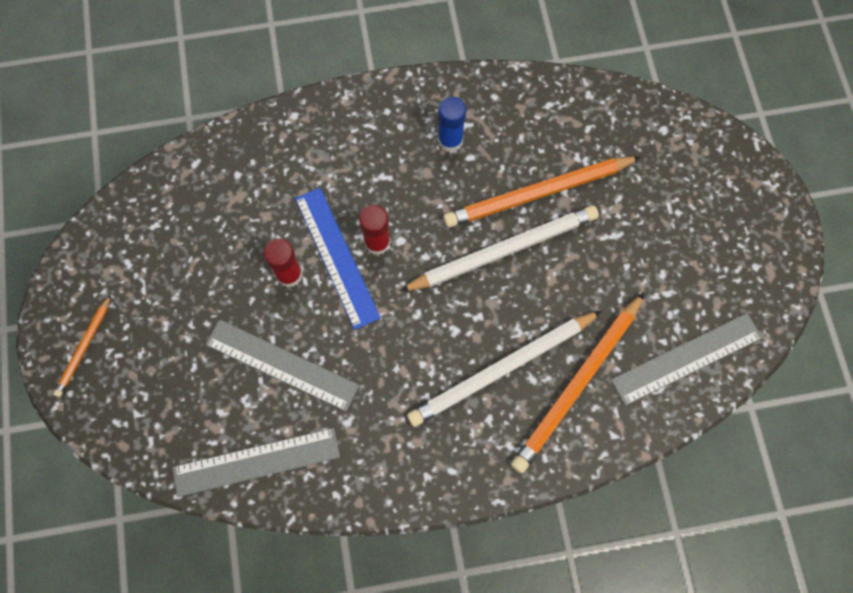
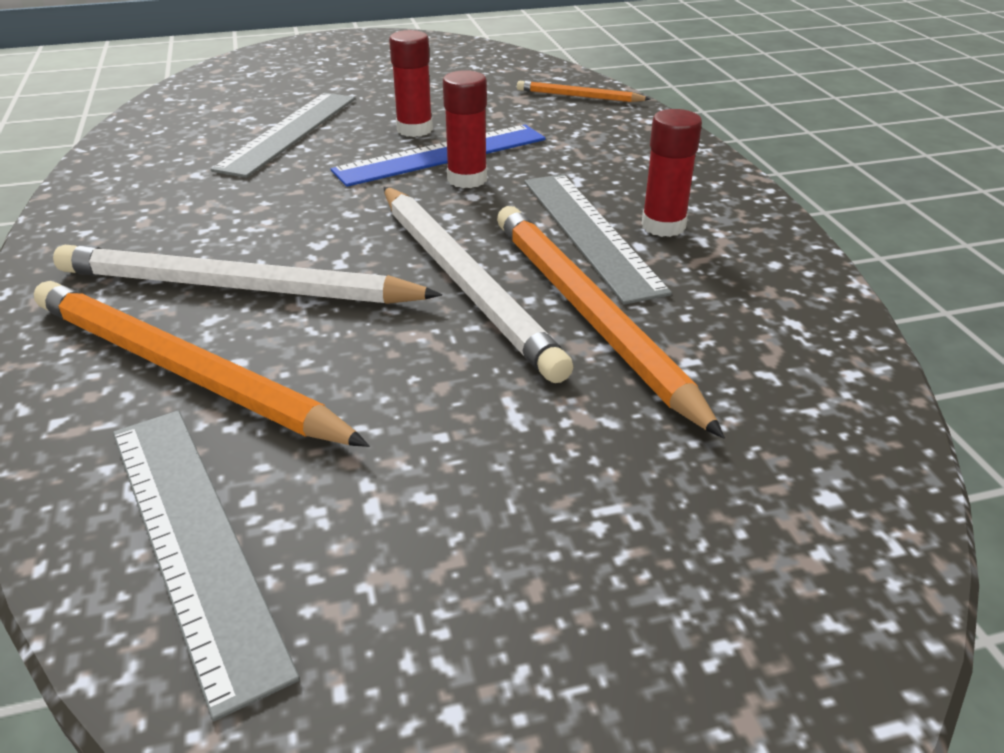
camera: 85 degrees right, 35 degrees down
(84, 348) = (330, 49): orange pencil -> orange pencil (579, 96)
(256, 461) = (166, 126): grey ruler -> grey ruler (590, 233)
(450, 140) = (663, 226): blue glue stick -> red glue stick
(502, 369) = (237, 288): white pencil -> white pencil turned 45 degrees counterclockwise

